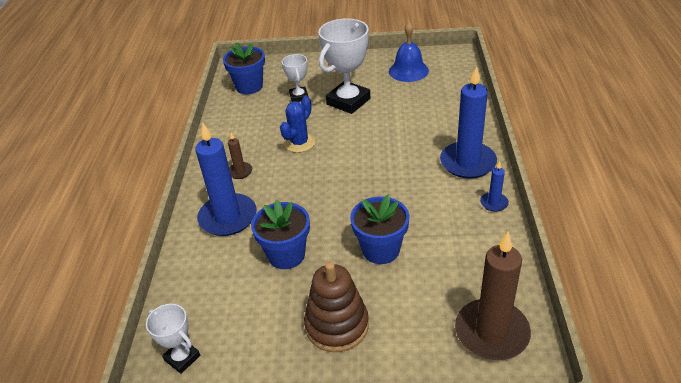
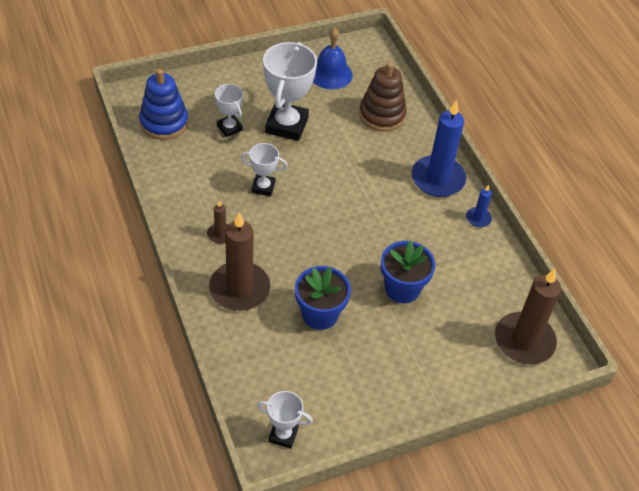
camera: 30 degrees left, 10 degrees up
(228, 217) = (239, 289): blue candle -> brown candle
(249, 86) = (164, 123): blue flower pot -> blue stacking toy
(299, 143) = (263, 187): blue cactus -> white trophy
(337, 325) = (400, 369): brown stacking toy -> brown stacking toy (382, 115)

